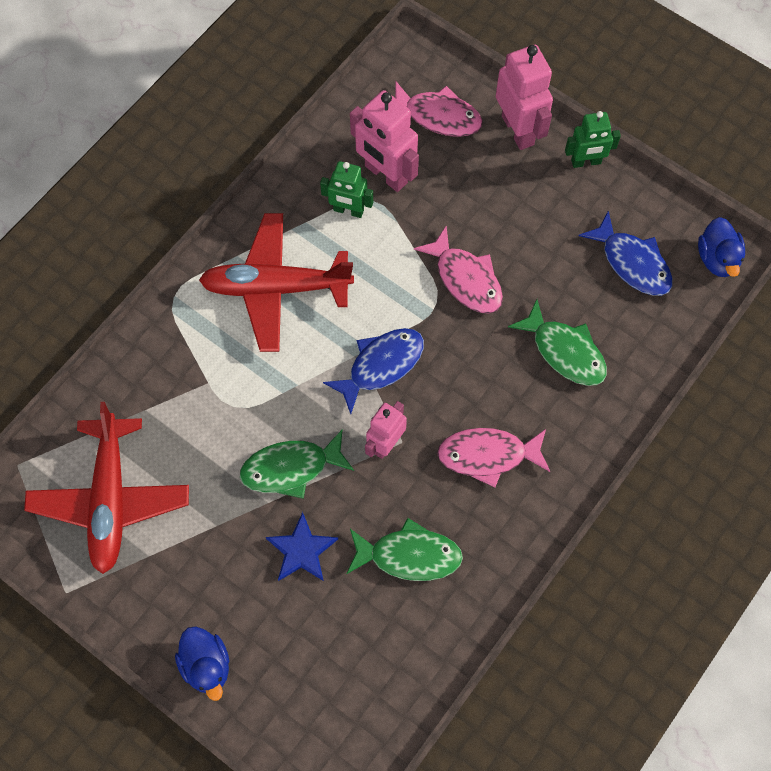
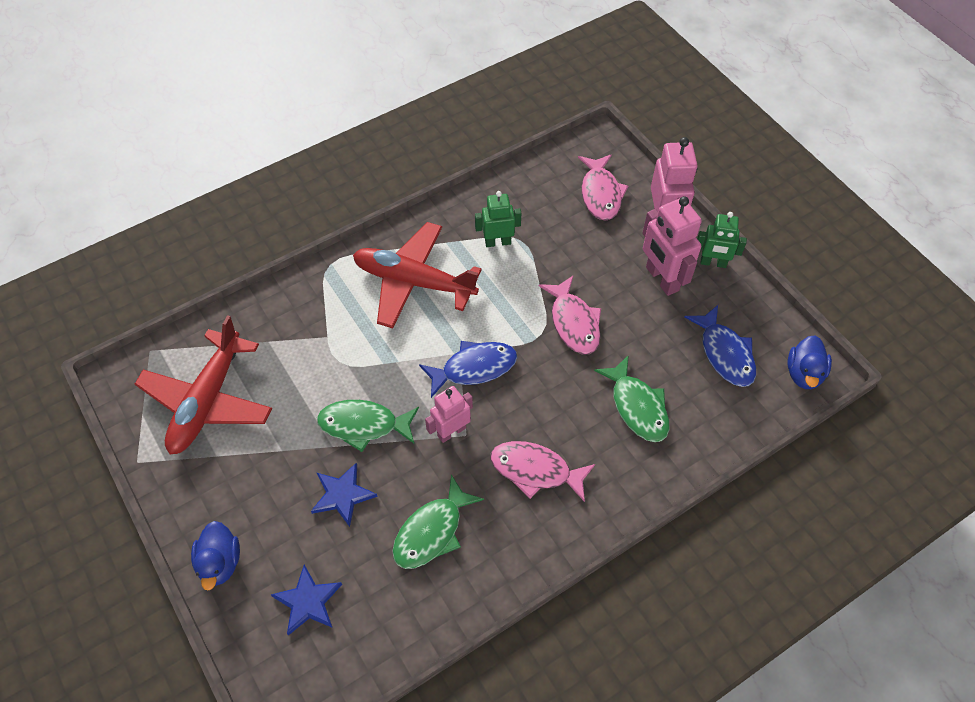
camera: 20 degrees right, 10 degrees down
(314, 671) = (308, 601): none -> blue star
(348, 210) = (498, 242): green robot -> green robot turned 135 degrees clockwise
(385, 174) = (539, 224): pink robot -> pink robot (661, 279)
(409, 555) = (432, 531): green fish -> green fish turned 105 degrees clockwise
(438, 116) = (600, 194): pink fish -> pink fish turned 45 degrees clockwise

